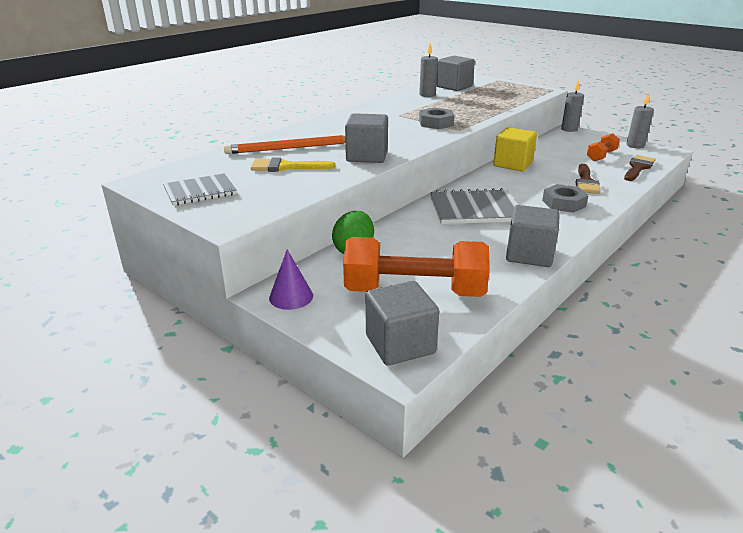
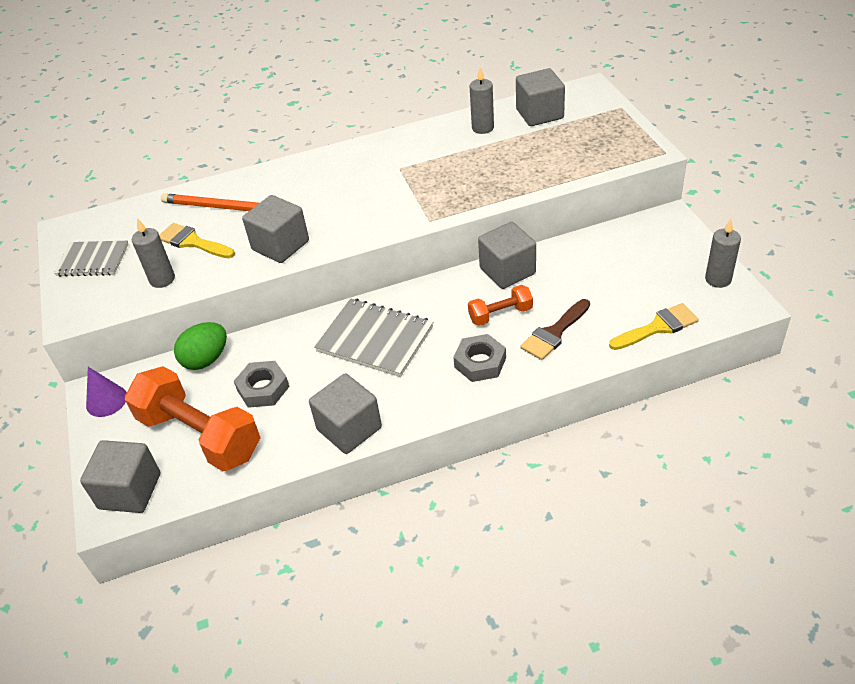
camera: 35 degrees right, 15 degrees up
(436, 123) = (420, 198): grey nut -> grey nut (263, 388)
(513, 164) = (507, 271): yellow cube -> grey cube
(569, 129) = (671, 216): grey candle -> grey candle (162, 279)
(601, 156) = (640, 288): orange dumbbell -> orange dumbbell (500, 314)
(638, 168) = (658, 327): brown brush -> yellow brush

